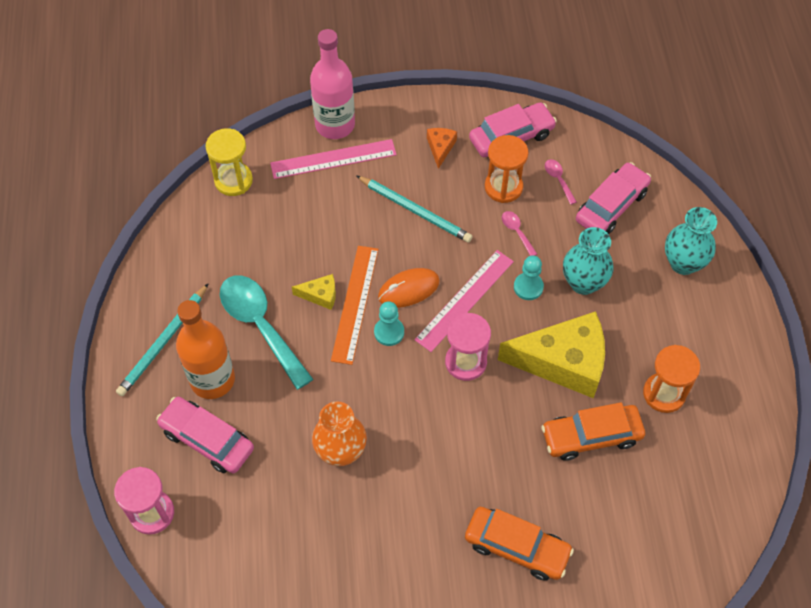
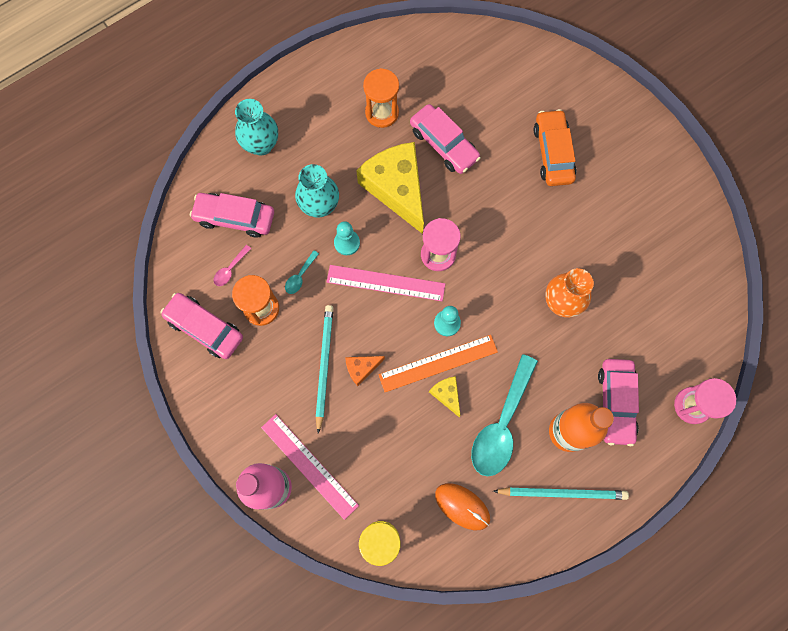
camera: 120 degrees left, 15 degrees up
(408, 289) = (401, 329): orange mouse -> orange mouse (462, 506)
(440, 148) = (248, 381): orange cheese -> orange cheese (361, 368)
(516, 232) = (300, 276): pink spoon -> turquoise spoon
(591, 436) = (444, 144): orange car -> pink car

